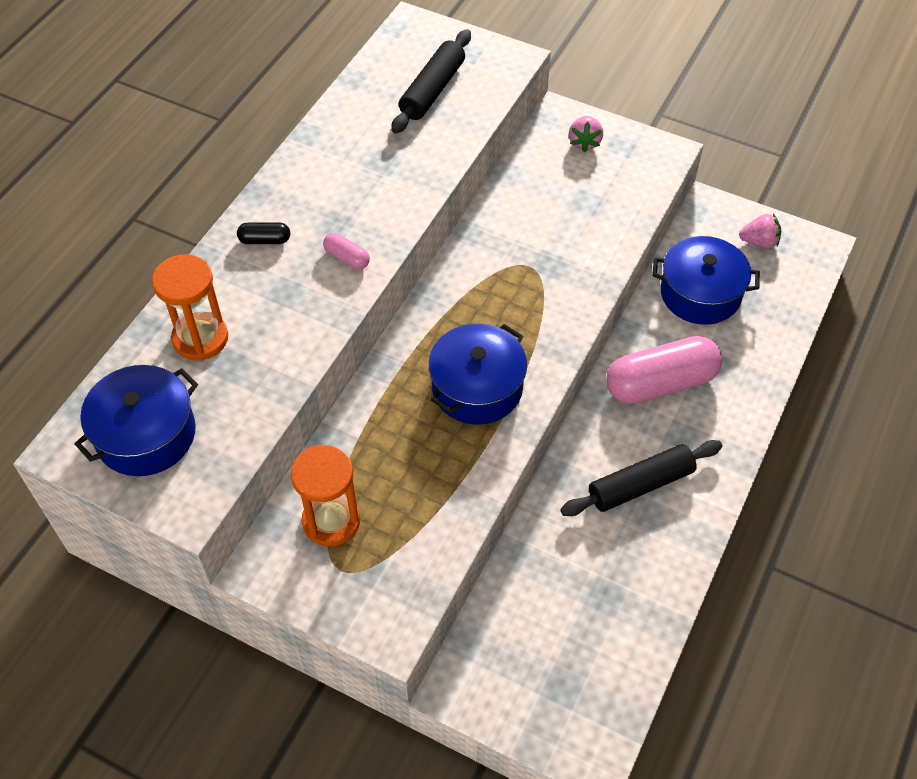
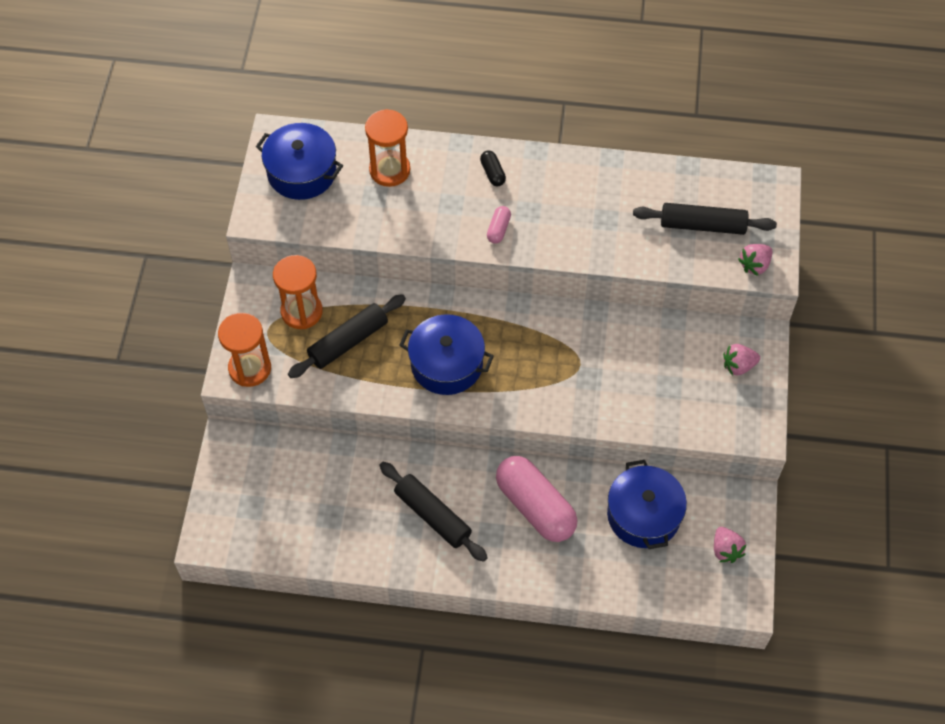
camera: 70 degrees right, 5 degrees up
(390, 607) = (250, 368): none -> orange hourglass
(400, 481) = (348, 342): none -> black rolling pin
(500, 68) = (754, 265): none -> pink strawberry

